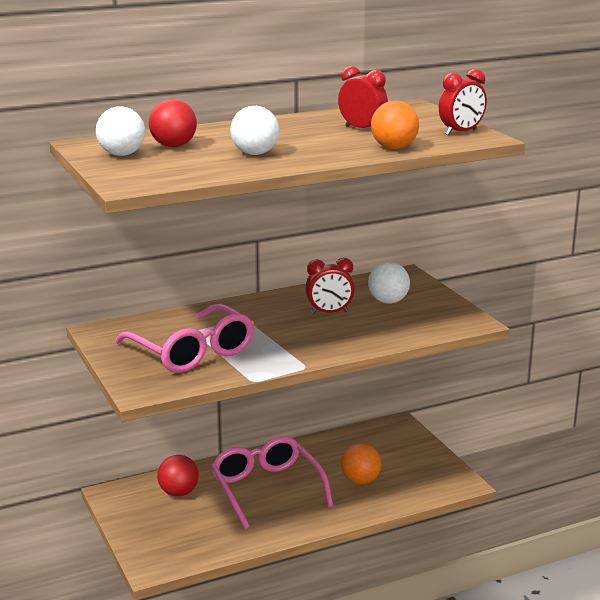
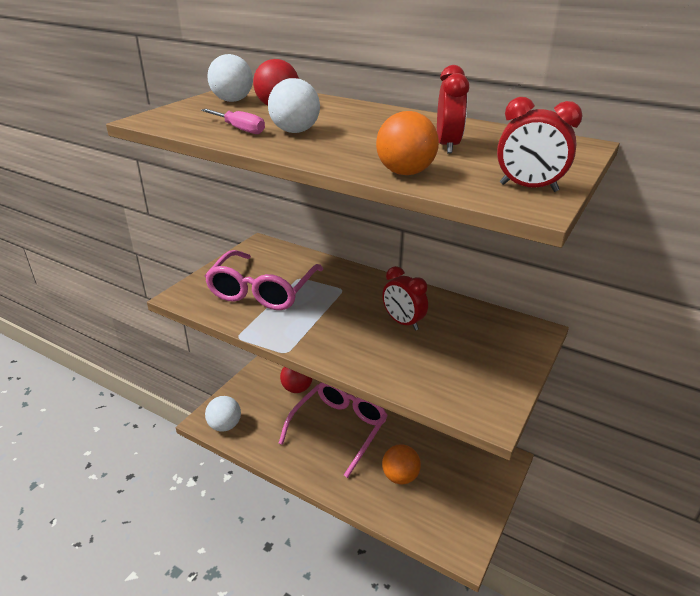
camera: 55 degrees right, 10 degrees up
(218, 166) = (240, 129): none -> pink screwdriver
(388, 301) = (466, 344): white ball -> white ball (225, 425)

